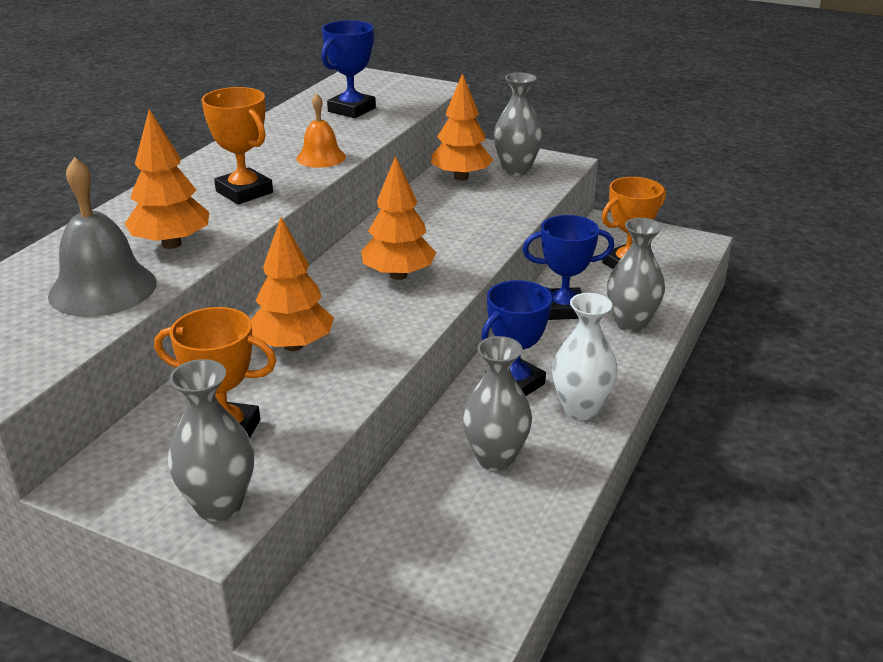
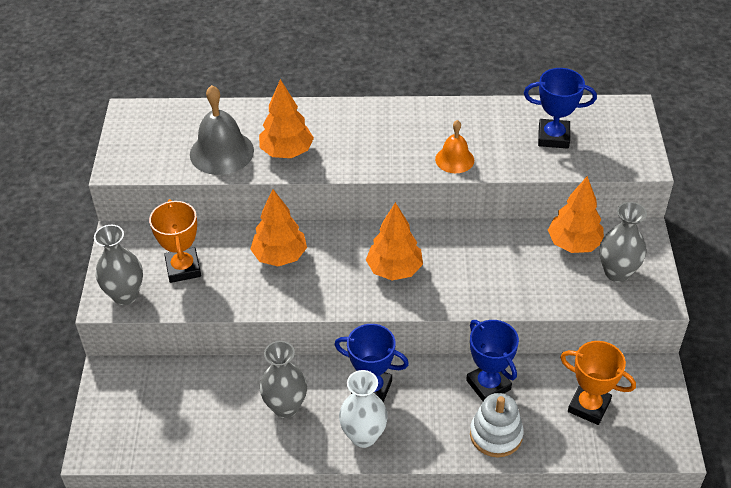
camera: 65 degrees right, 15 degrees up
(244, 192) = (374, 148): orange trophy -> none
(631, 323) = (496, 435): grey vase -> white stacking toy

